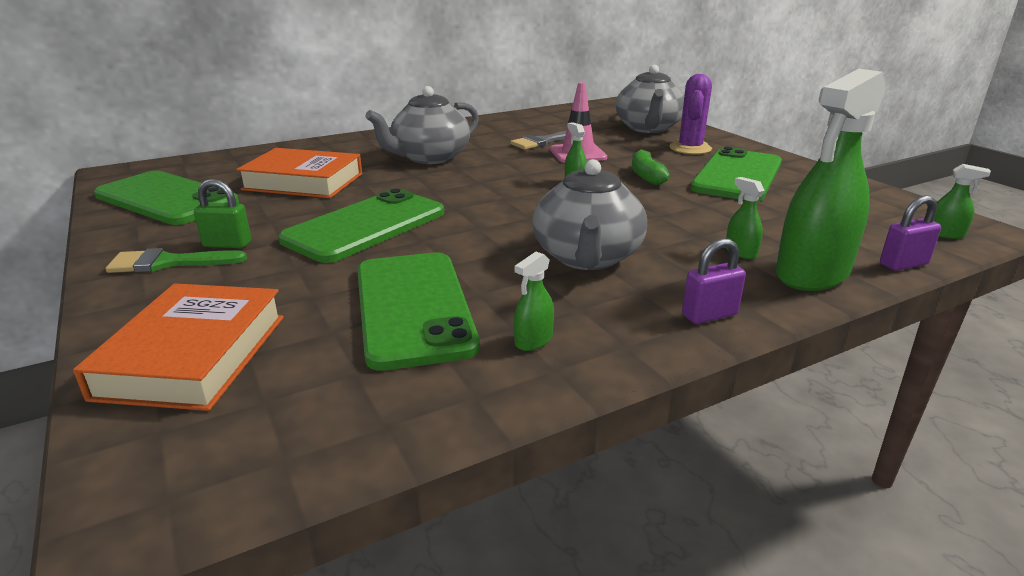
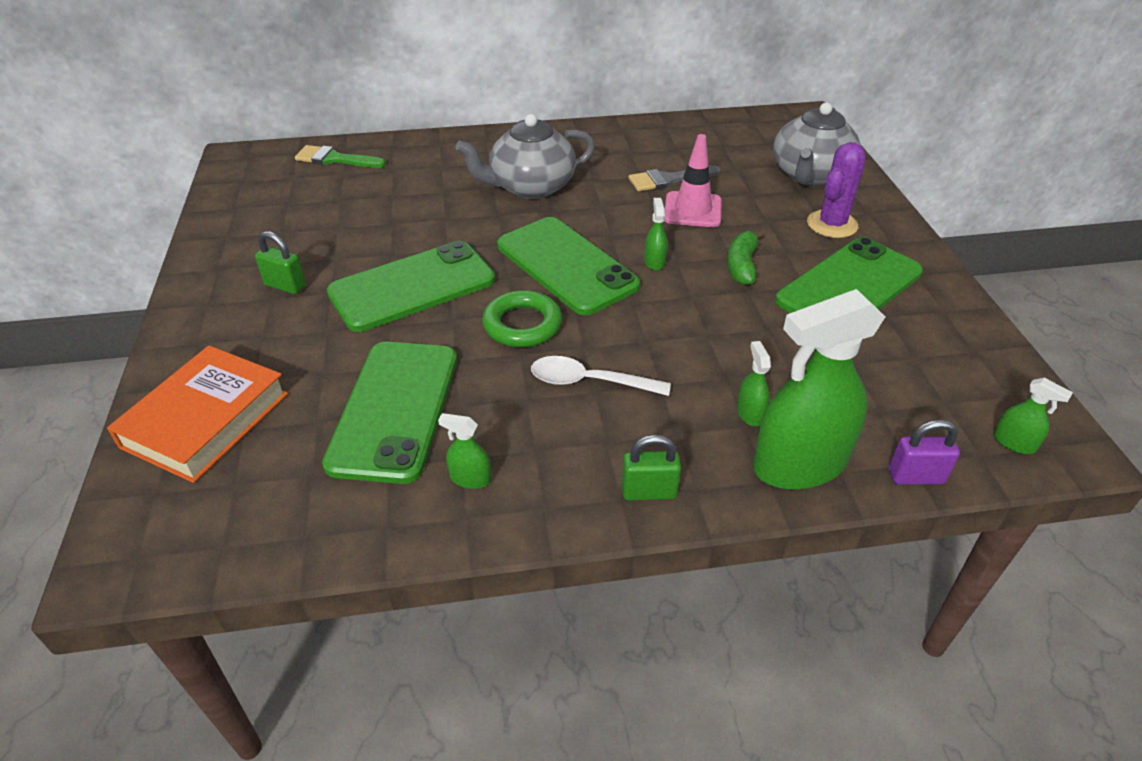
camera: 20 degrees right, 15 degrees up
(166, 199) = (262, 207): green phone -> green phone (566, 266)
(168, 263) = (230, 300): green brush -> green brush (334, 159)
(303, 182) = (390, 204): orange book -> none
(493, 233) = (522, 325): none -> green ring
(533, 340) = (470, 478): green spray bottle -> green spray bottle turned 45 degrees clockwise
(587, 257) = (589, 382): grey teapot -> white spoon
(709, 315) = (649, 492): purple padlock -> green padlock

